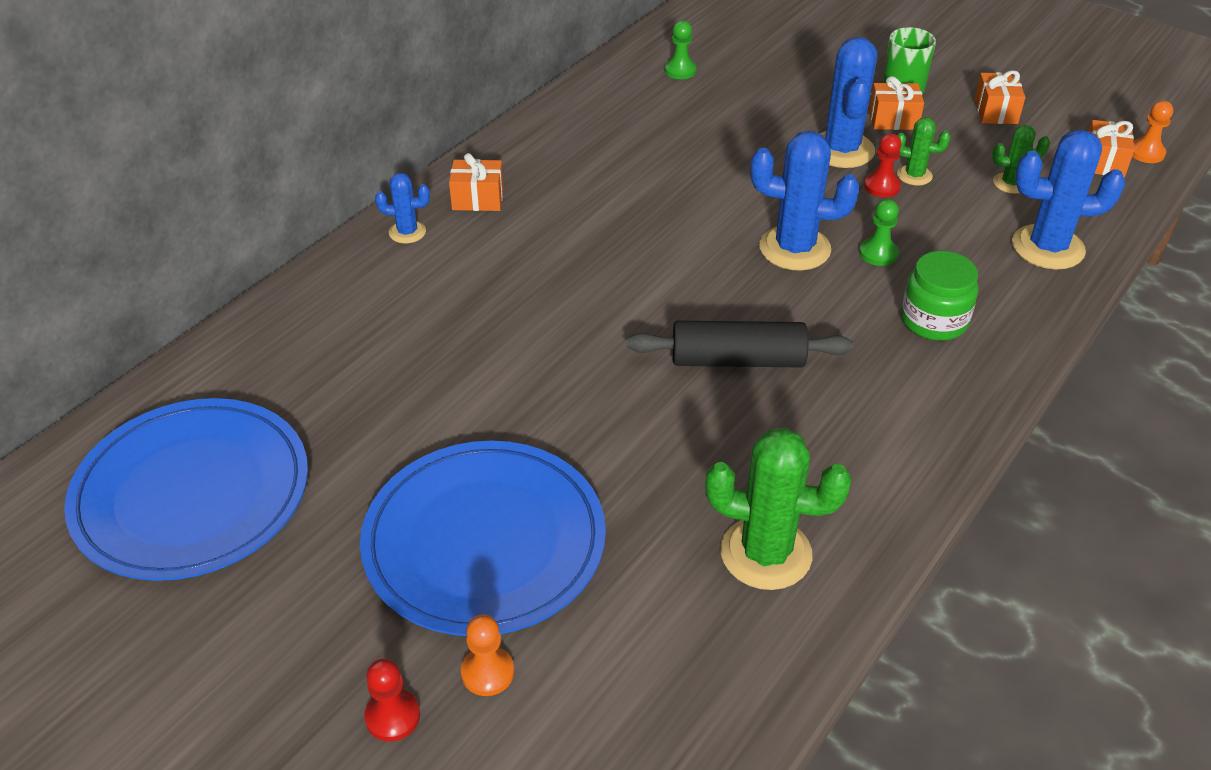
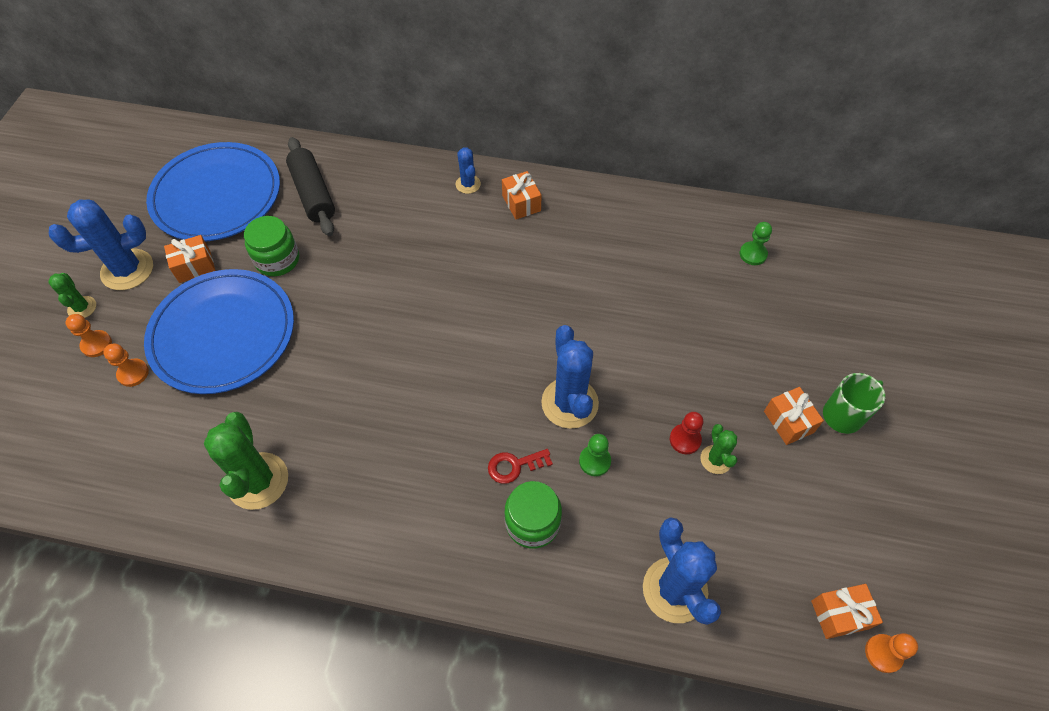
camera: 65 degrees right, 15 degrees up
(387, 449) = (277, 260): none -> green jar
(392, 716) = (96, 344): red pawn -> orange pawn
(737, 360) = (429, 407): black rolling pin -> black rolling pin (313, 194)
(841, 150) = (717, 396): blue cactus -> blue cactus (127, 270)
(856, 313) = (514, 466): none -> red key
(996, 111) = (860, 501): orange gift -> orange gift (195, 266)
(1011, 183) = (752, 539): green cactus -> green cactus (82, 308)

